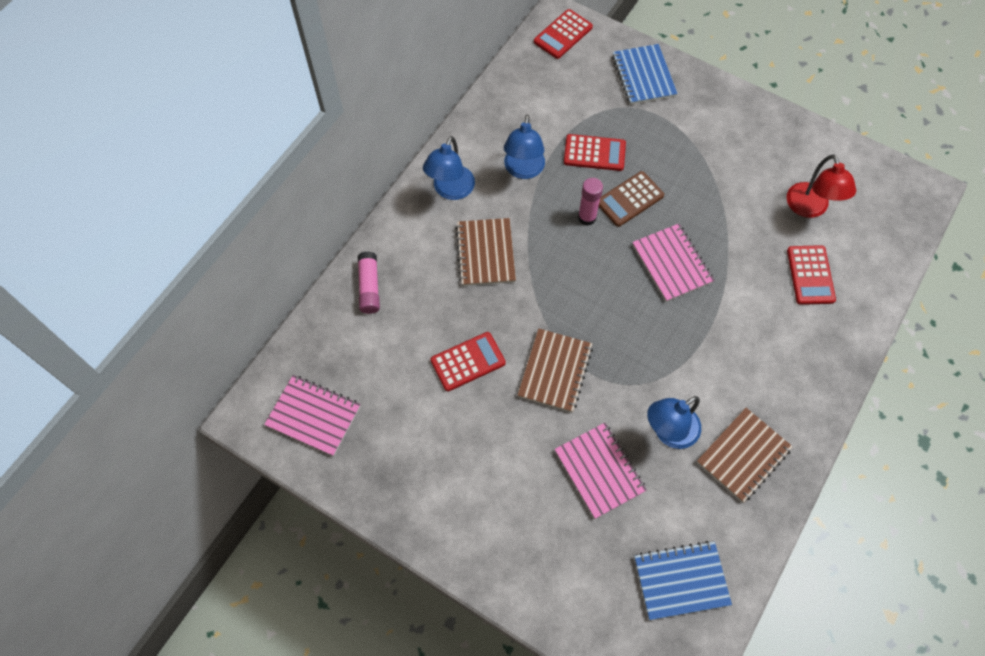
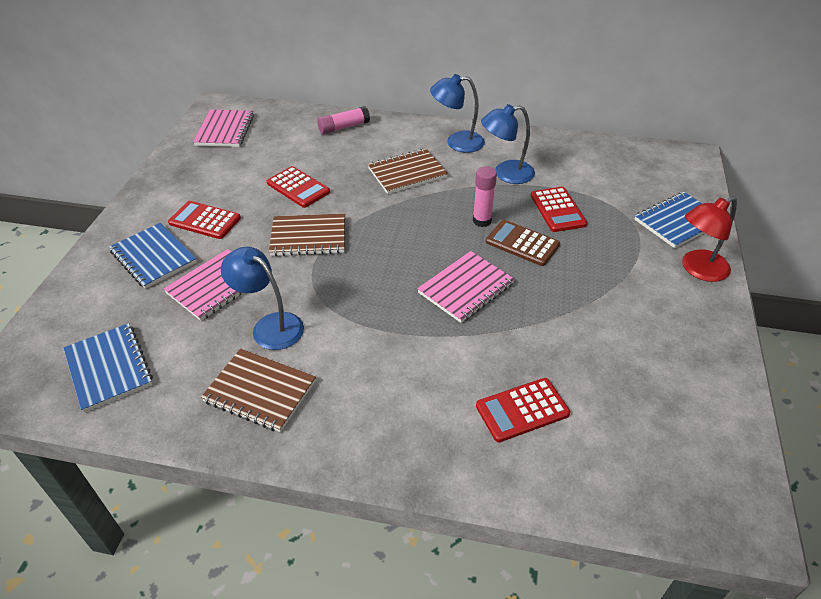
camera: 70 degrees right, 20 degrees down
(533, 525) = (153, 257): none -> blue notebook
(563, 34) = (675, 162): red calculator -> red calculator (205, 220)
(810, 208) = (618, 392): red lamp -> red lamp (698, 269)

